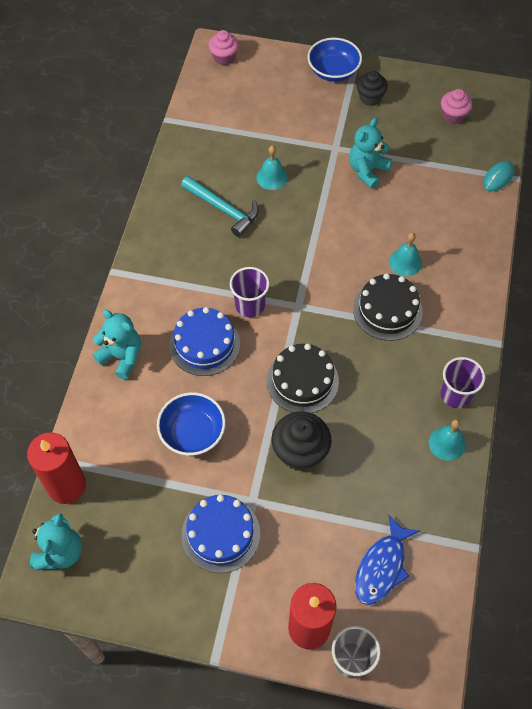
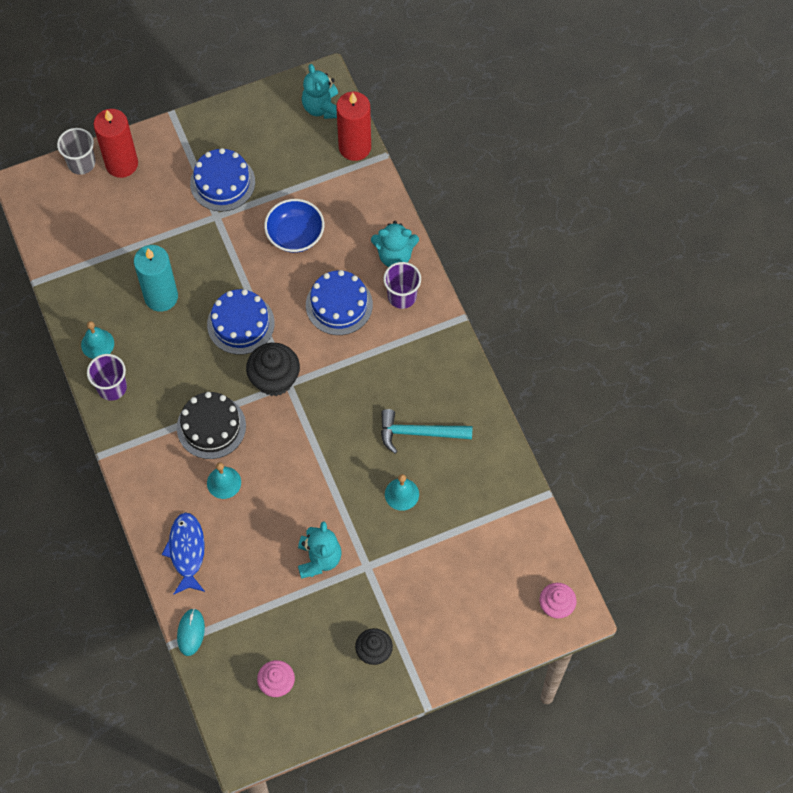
camera: 145 degrees right, 5 degrees up
(250, 305) = (328, 359): purple cup -> purple cup (402, 296)
(300, 452) = (205, 270): black cupcake -> black cupcake (274, 379)
(302, 381) = (240, 324): black cake -> blue cake
(333, 71) = (434, 662): blue bowl -> none
(359, 452) = (161, 297): none -> turquoise candle
(382, 566) = (95, 229): blue fish -> blue fish (187, 551)

